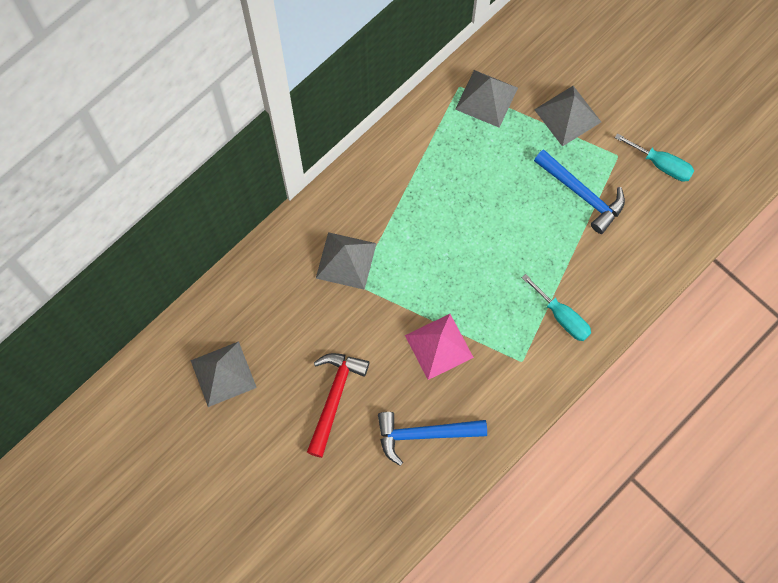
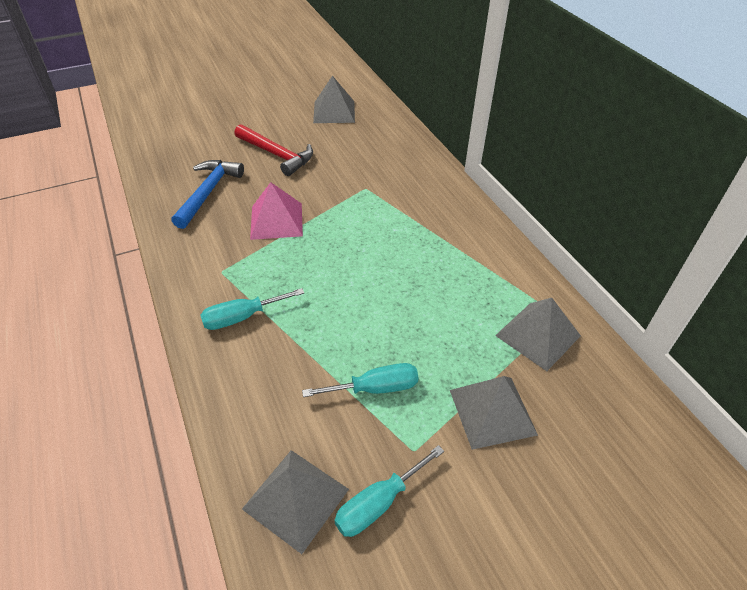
camera: 110 degrees right, 25 degrees down
(346, 260) = (391, 187): grey pyramid -> grey pyramid (296, 499)
(582, 194) = (375, 388): blue hammer -> turquoise screwdriver

